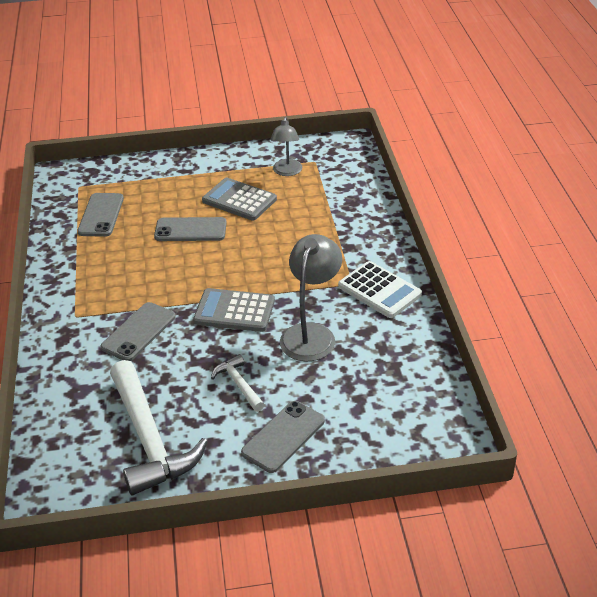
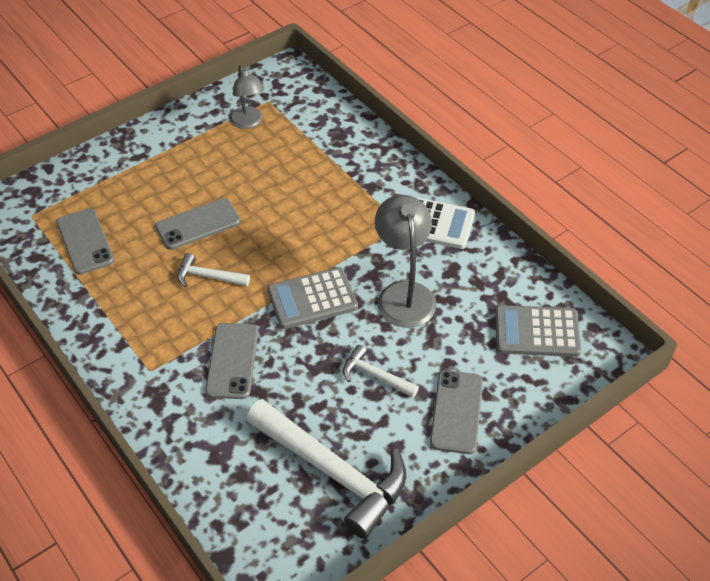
camera: 30 degrees left, 10 degrees up
(169, 268) = (208, 276): none -> white hammer
(239, 200) = (223, 172): grey calculator -> grey calculator (537, 332)

